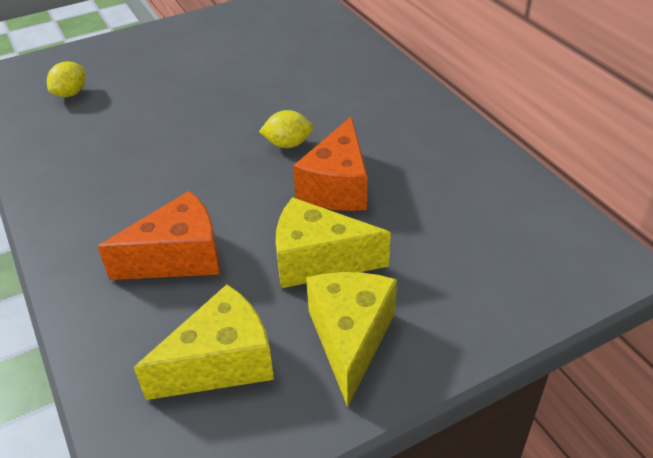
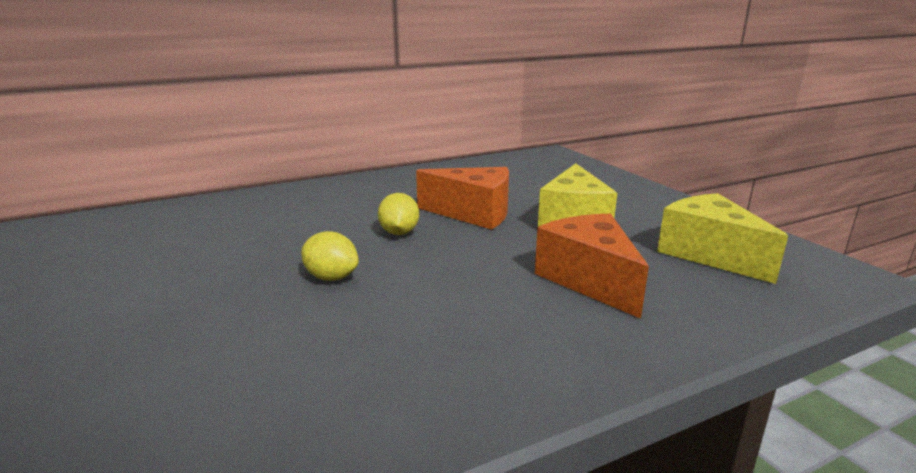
camera: 90 degrees left, 20 degrees down
(71, 93) = (139, 423): yellow lemon -> yellow lemon (331, 277)
(350, 338) = (652, 212): yellow cheese -> none

